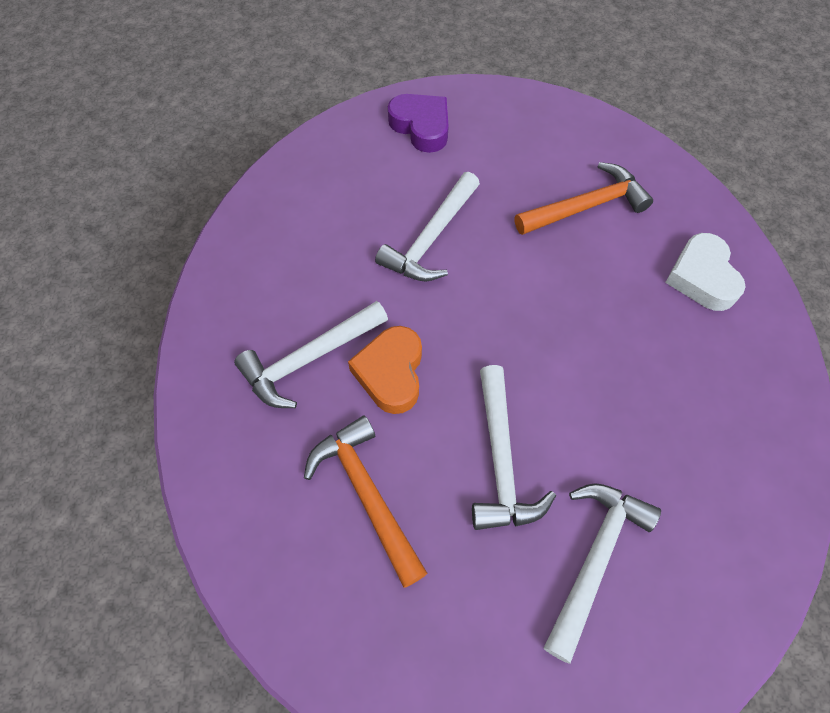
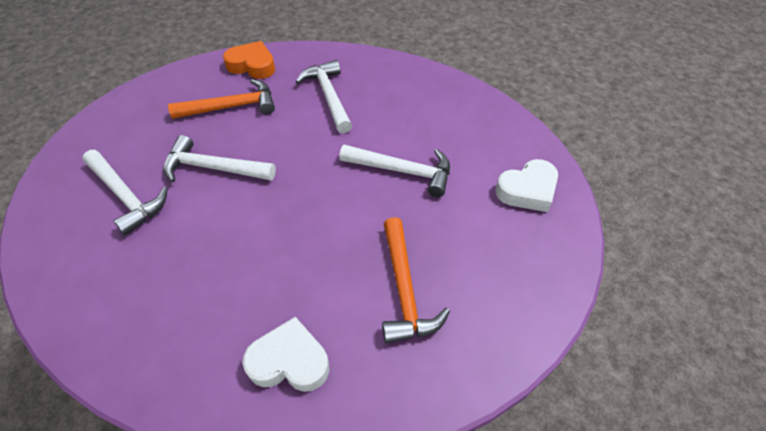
camera: 105 degrees right, 10 degrees down
(391, 373) = (301, 129): orange heart -> orange heart (252, 65)
(421, 127) = (527, 190): purple heart -> white heart
(431, 238) = (402, 171): white hammer -> white hammer turned 150 degrees clockwise

